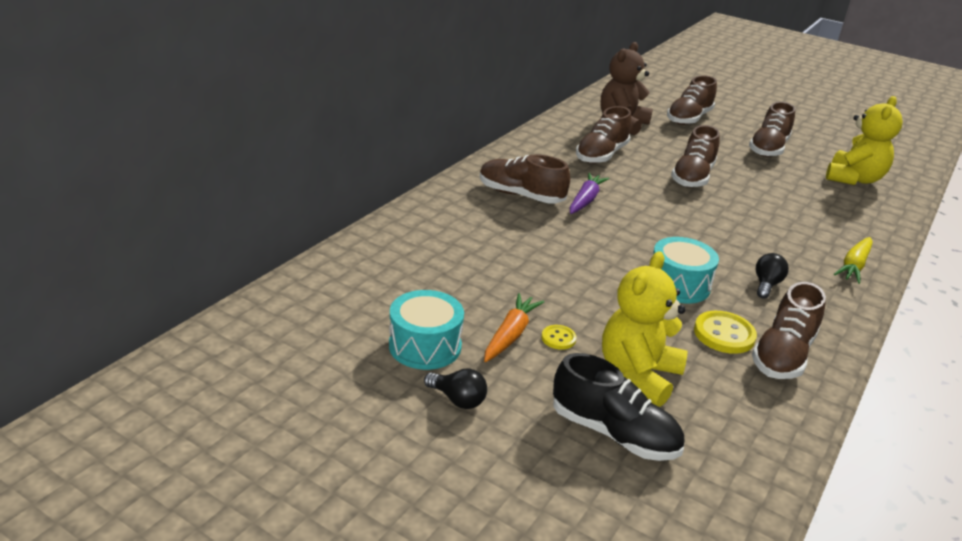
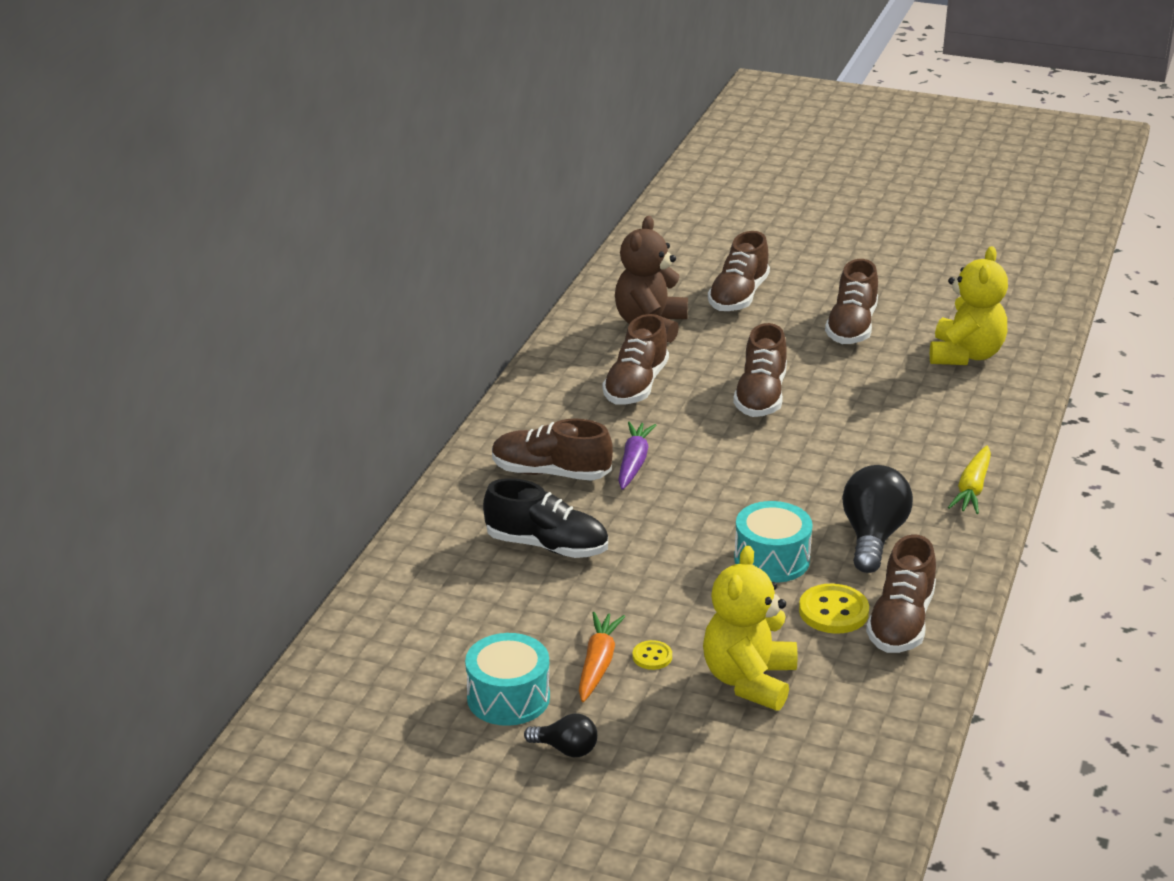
camera: 10 degrees left, 0 degrees up
(614, 433) = (738, 749): black shoe -> black shoe (547, 546)
(766, 285) = (873, 537): black light bulb -> black light bulb, size x1.85

